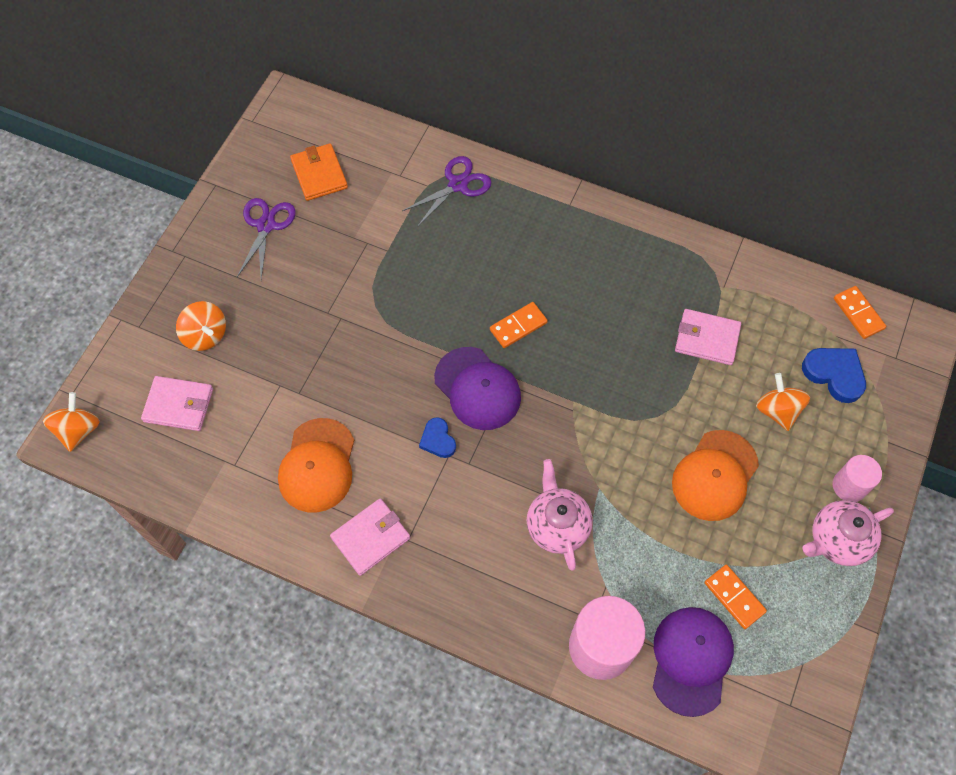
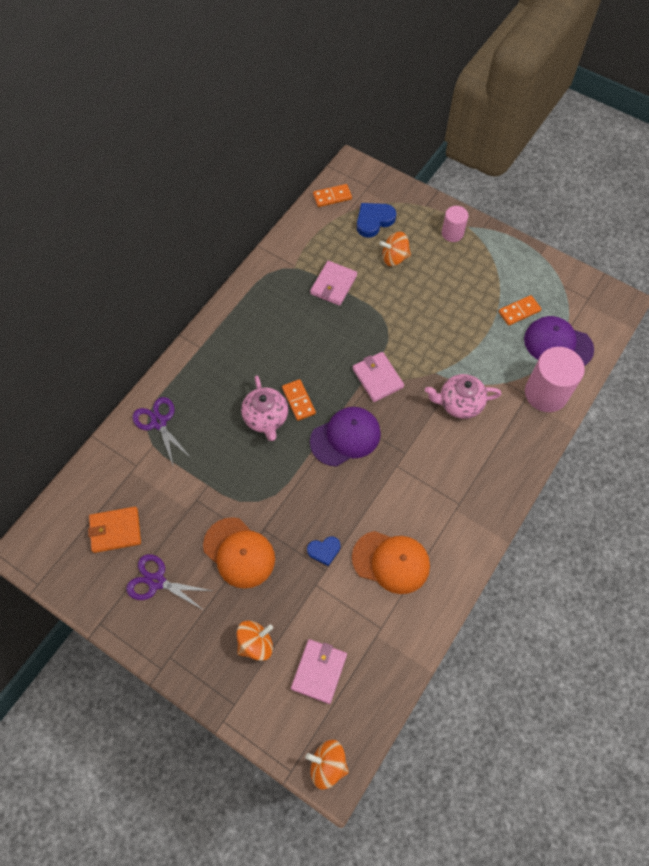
camera: 80 degrees left, 0 degrees up
(370, 538) = (455, 529): pink wallet -> pink wallet (377, 378)
(438, 440) = (383, 471): blue heart -> blue heart (324, 551)
(715, 475) = (435, 303): orange cap -> orange cap (239, 553)
(837, 540) = (487, 249): pink teapot -> pink teapot (266, 418)

